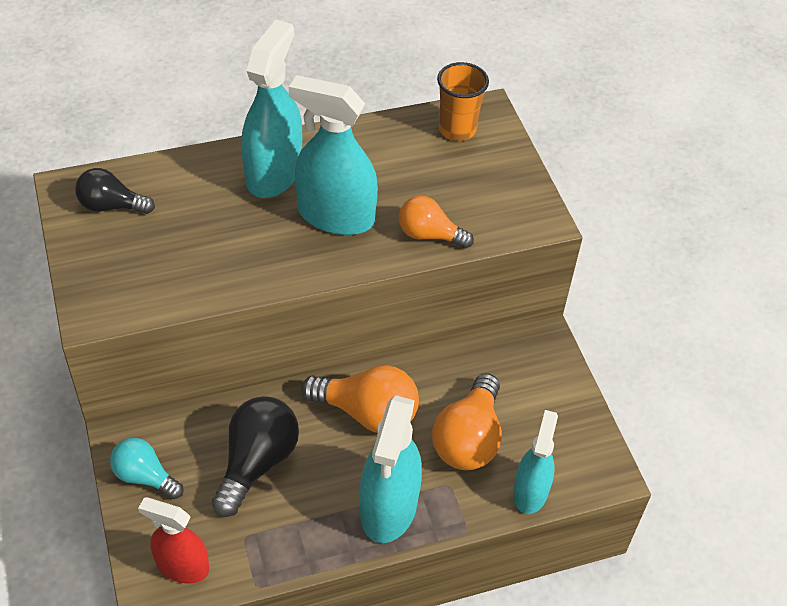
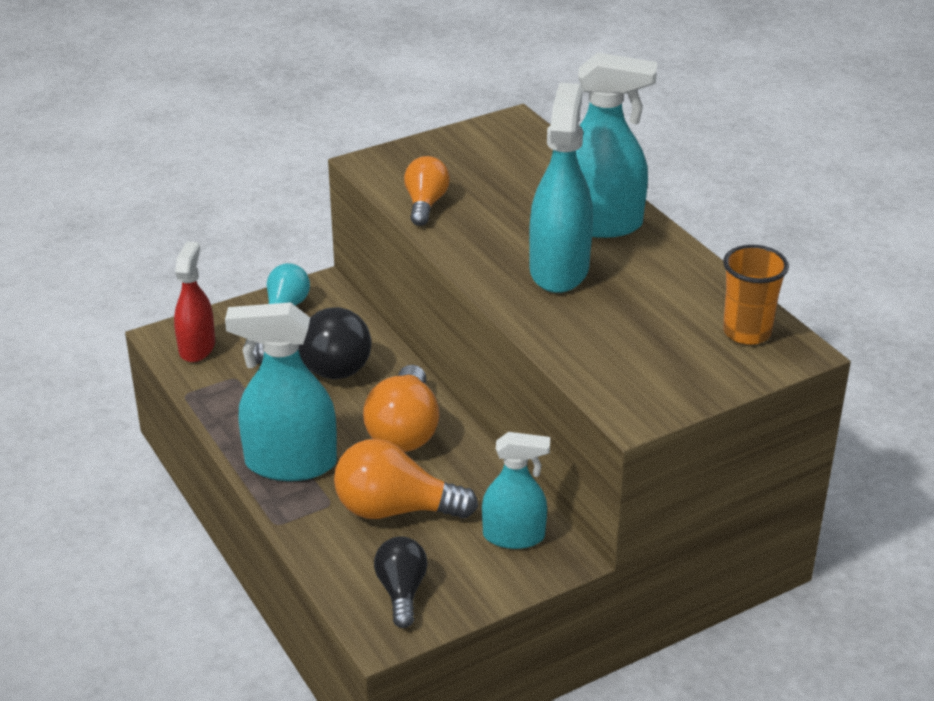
camera: 80 degrees right, 15 degrees down
(111, 206) = (503, 146): black light bulb -> black light bulb (401, 592)
(429, 235) = (564, 334): orange light bulb -> orange light bulb (425, 204)
(530, 492) = (338, 567): turquoise spray bottle -> turquoise spray bottle (514, 536)

